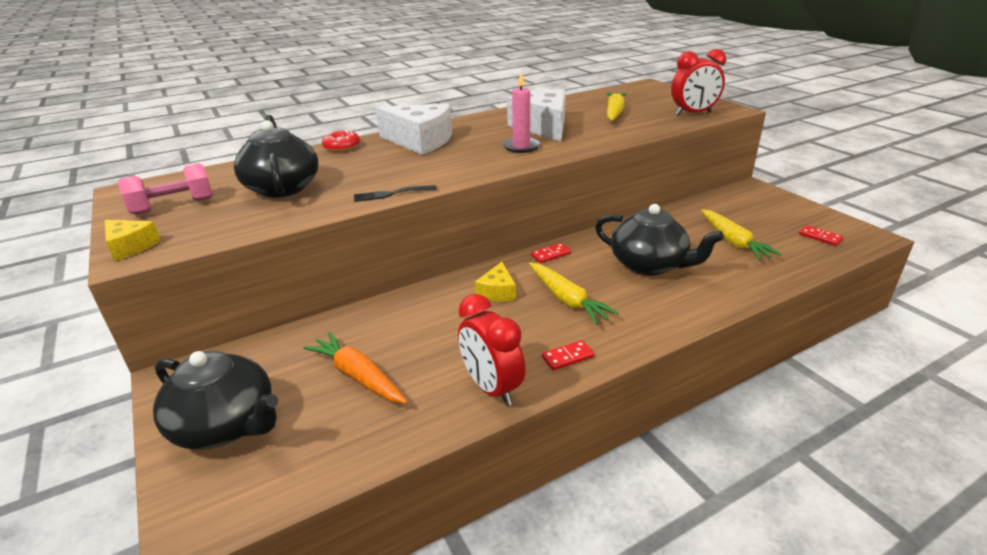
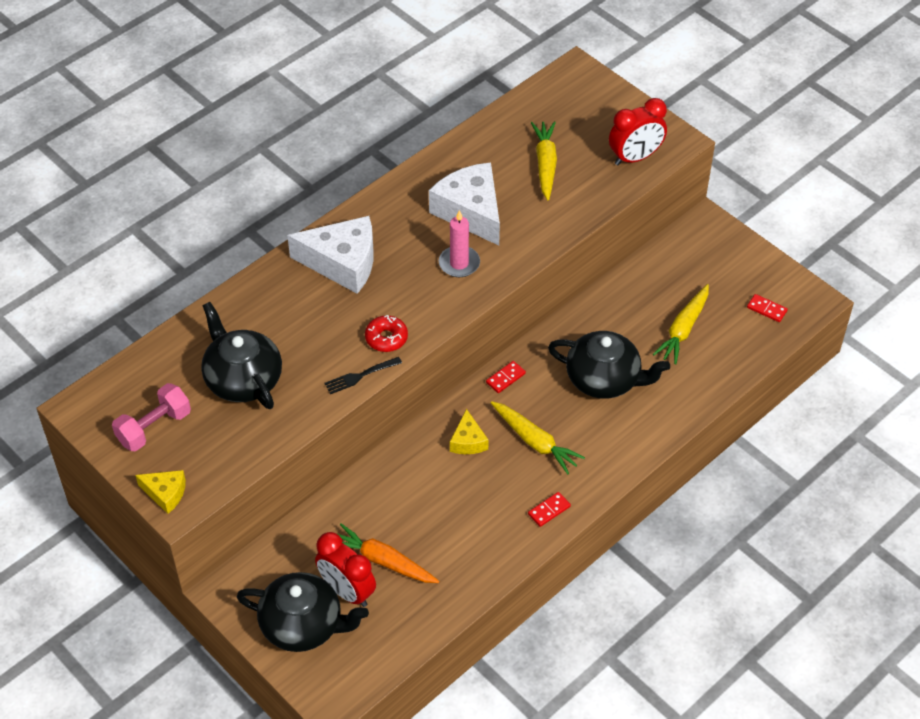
camera: 15 degrees left, 20 degrees up
(342, 147) = (258, 288): red donut -> red donut (386, 338)
(491, 388) = (496, 553): red clock -> red clock (347, 591)
(733, 241) = (683, 329): yellow carrot -> yellow carrot turned 60 degrees clockwise

